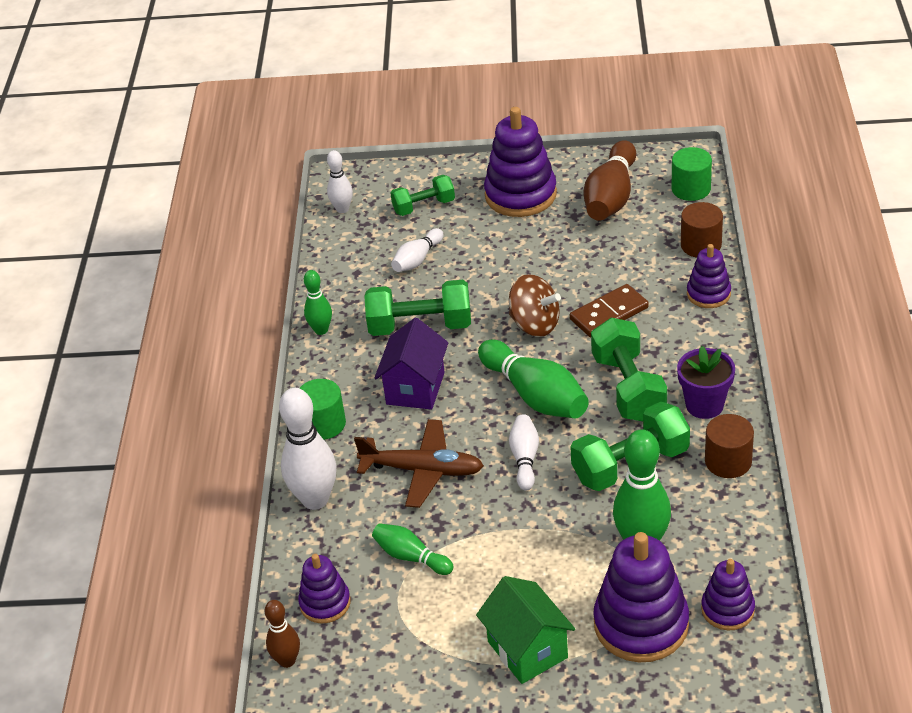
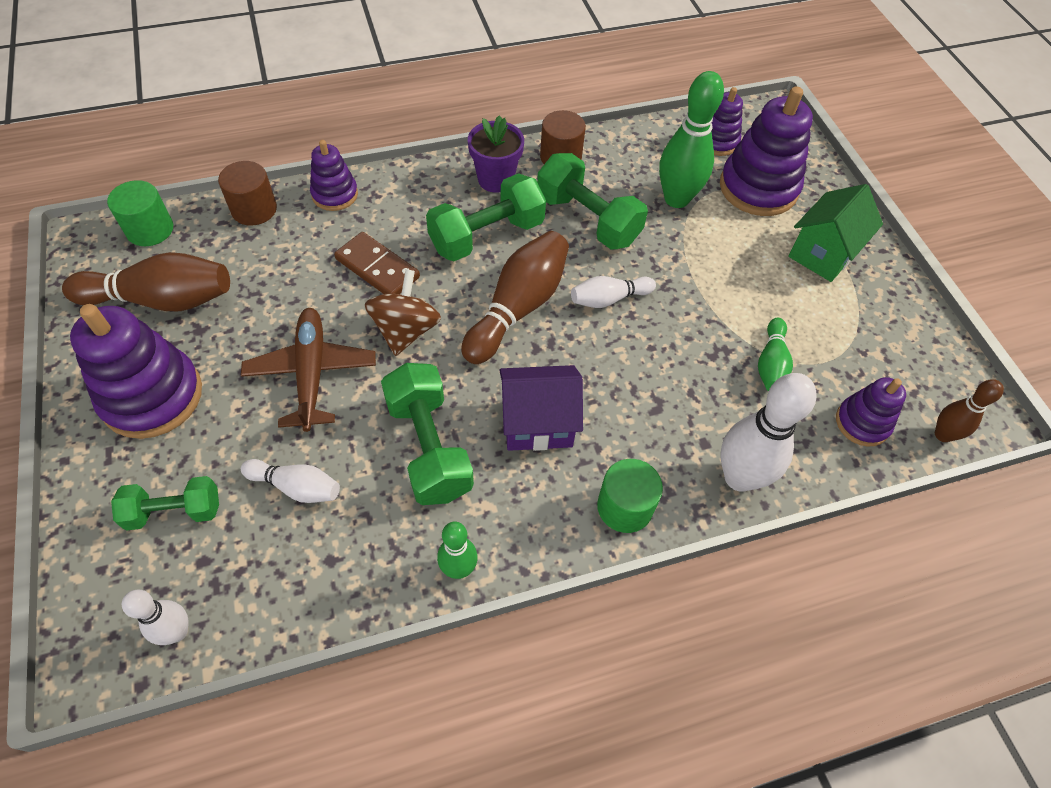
camera: 115 degrees left, 15 degrees up
(422, 470) = (657, 383): brown plane -> brown plane (311, 373)
(424, 206) = (174, 511): green dumbbell -> green dumbbell turned 60 degrees counterclockwise
(535, 395) = (518, 308): green bowling pin -> brown bowling pin

